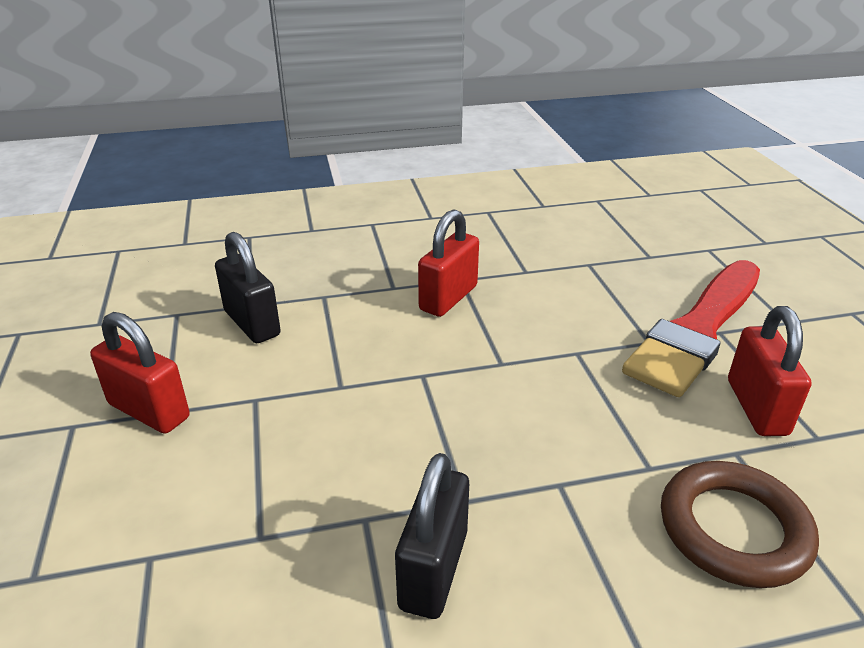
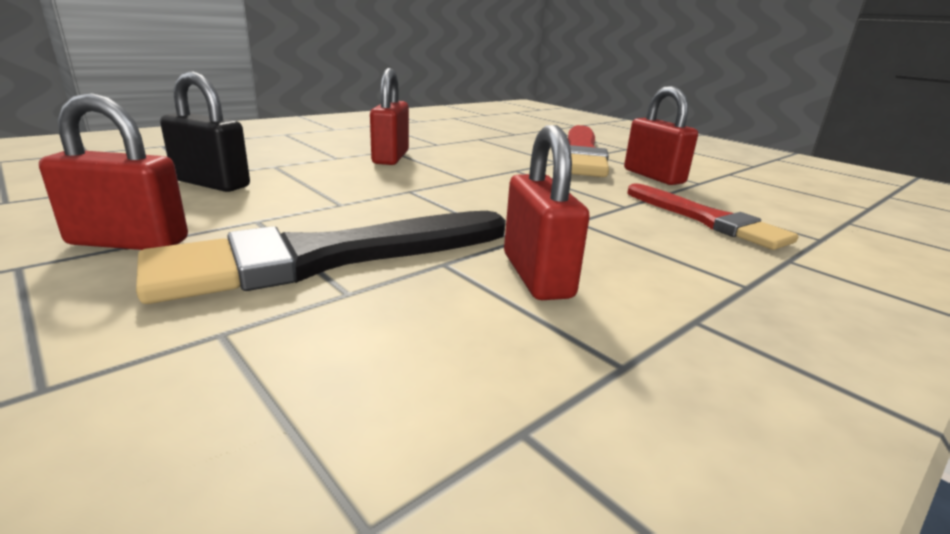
camera: 30 degrees left, 10 degrees down
(274, 480) = (327, 258): none -> black brush
(433, 569) = (537, 275): black padlock -> red padlock
(733, 529) = (707, 220): brown ring -> red brush

